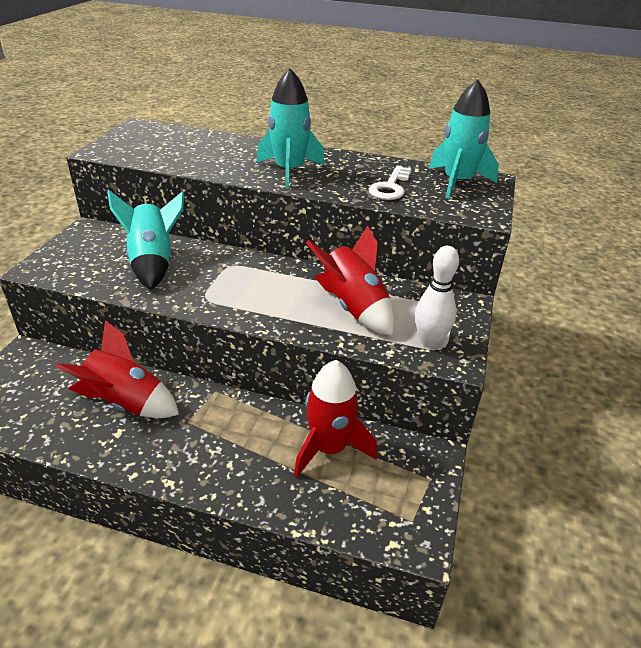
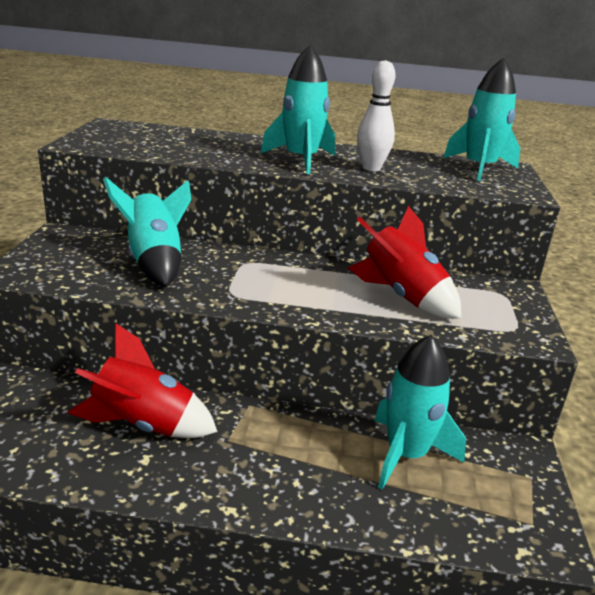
camera: 10 degrees left, 10 degrees down
(329, 448) = (406, 454): red rocket -> turquoise rocket
(390, 187) = (415, 172): white key -> none
(429, 341) = (499, 323): white bowling pin -> white bowling pin (371, 168)

